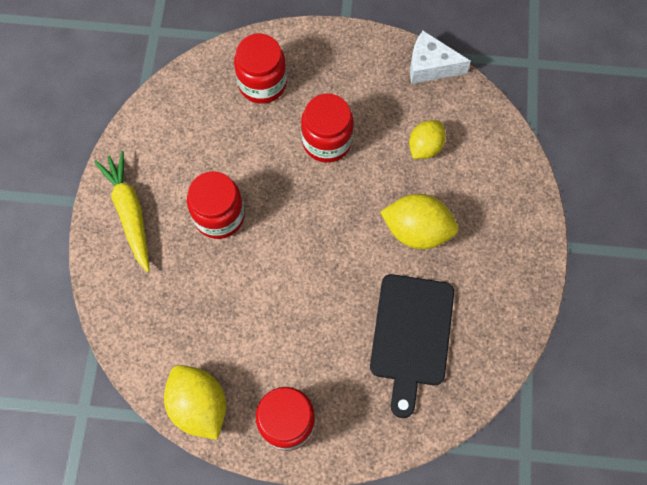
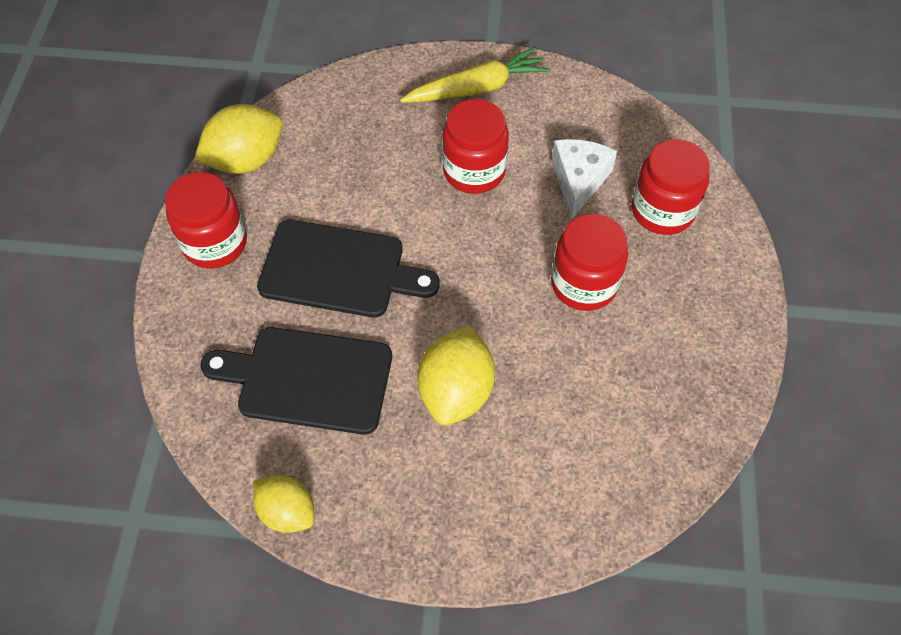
camera: 90 degrees right, 10 degrees down
(314, 318) = (339, 270): none -> black cutting board
(425, 147) = (585, 406): yellow lemon -> yellow lemon (287, 511)
(430, 66) = (720, 418): white cheese -> white cheese (578, 181)

